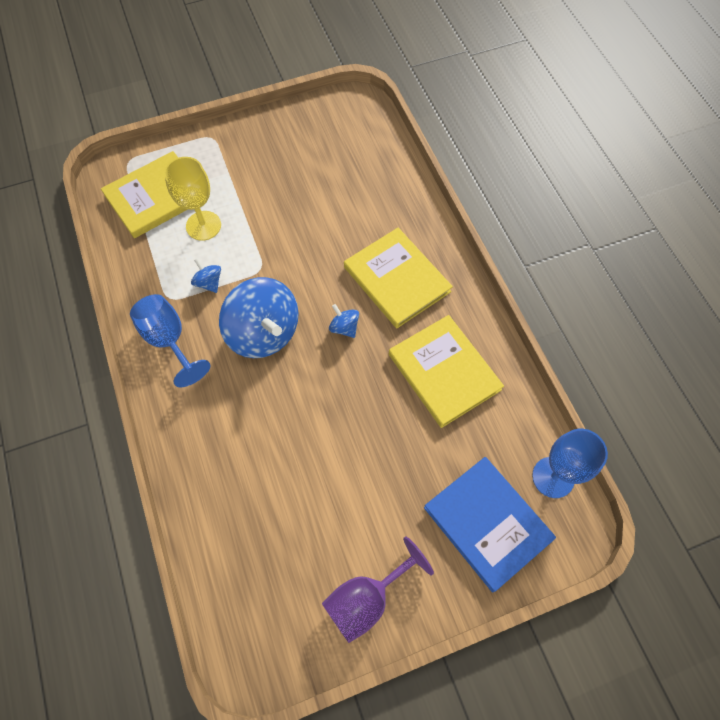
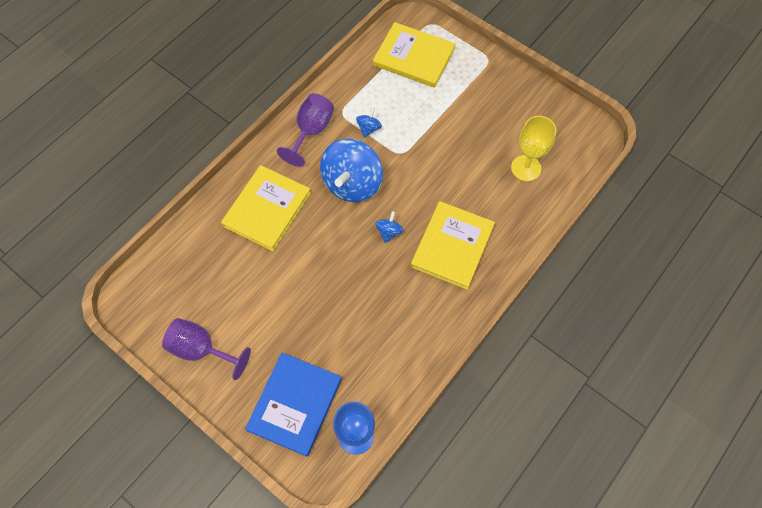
camera: 60 degrees right, 0 degrees up
(169, 340) = (311, 131): blue goblet -> purple goblet
(203, 225) = (411, 99): yellow goblet -> yellow goblet (526, 168)
(444, 372) = (395, 318): yellow book -> yellow book (267, 209)

